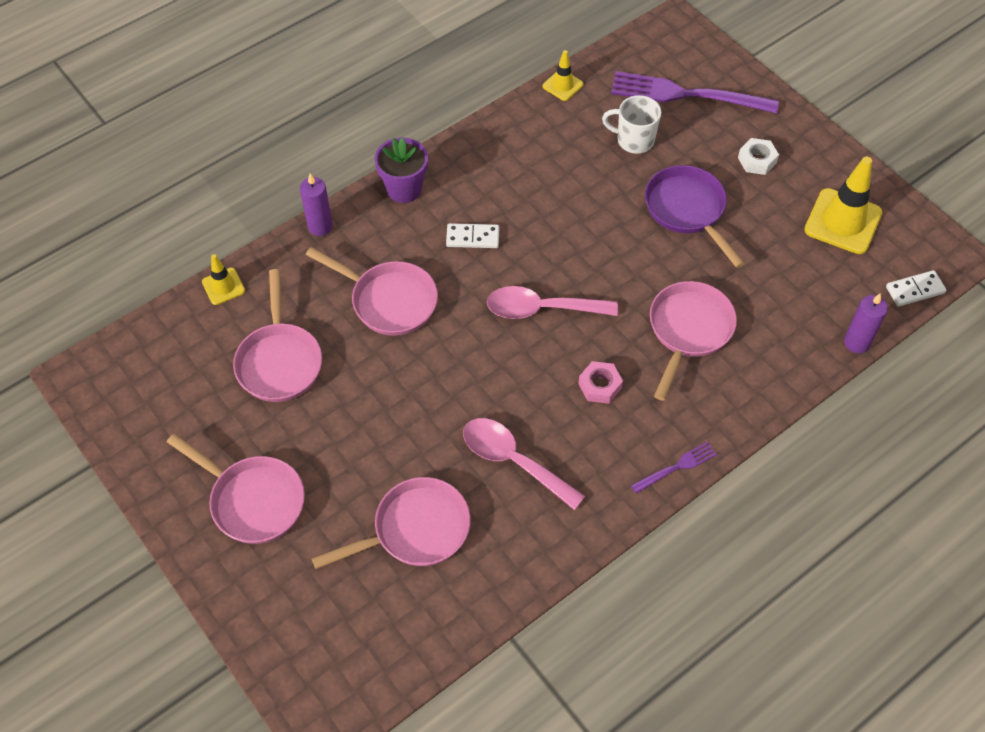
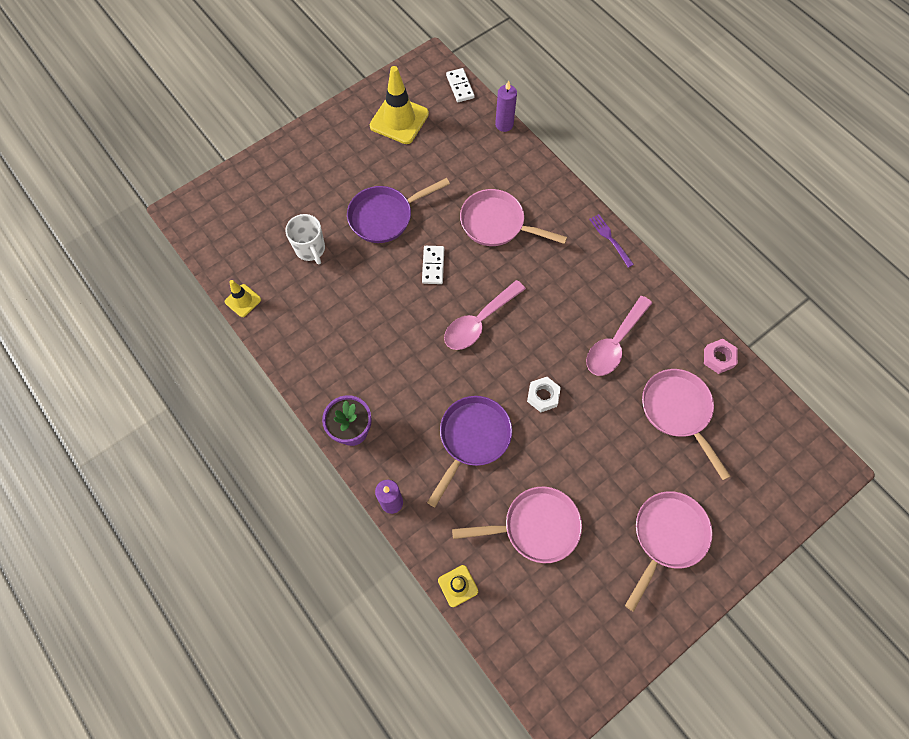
camera: 90 degrees left, 10 degrees up
(389, 301) = (472, 438): pink pan -> purple pan
(472, 238) = (407, 373): white domino -> white domino (433, 266)
(541, 309) = (479, 322): pink spoon -> pink spoon turned 45 degrees clockwise
(599, 386) = (547, 284): pink nut -> pink nut (718, 358)
(634, 140) = (310, 249): white mug -> white mug turned 45 degrees counterclockwise
(687, 95) = (264, 208): purple fork -> none
(757, 160) = (338, 167): white nut -> white nut (543, 396)

